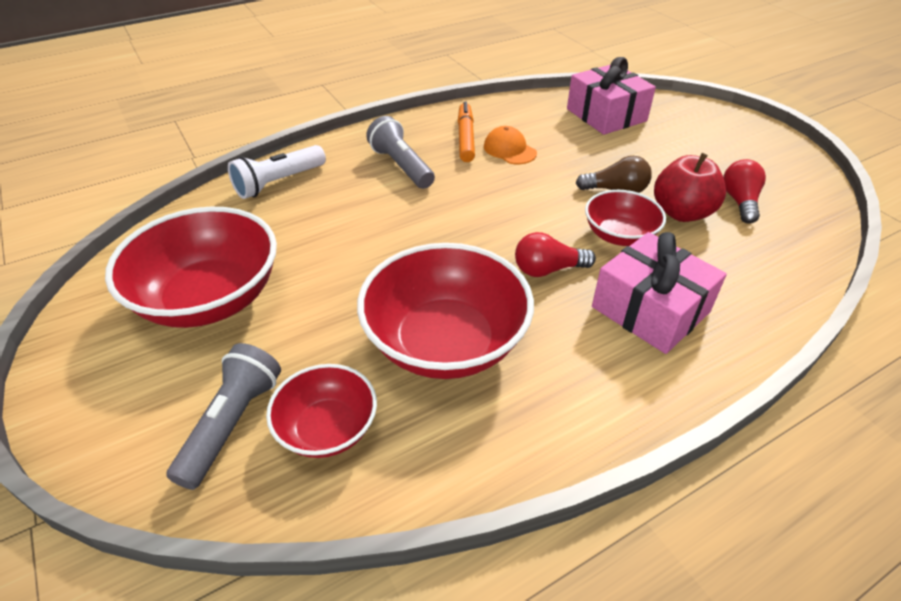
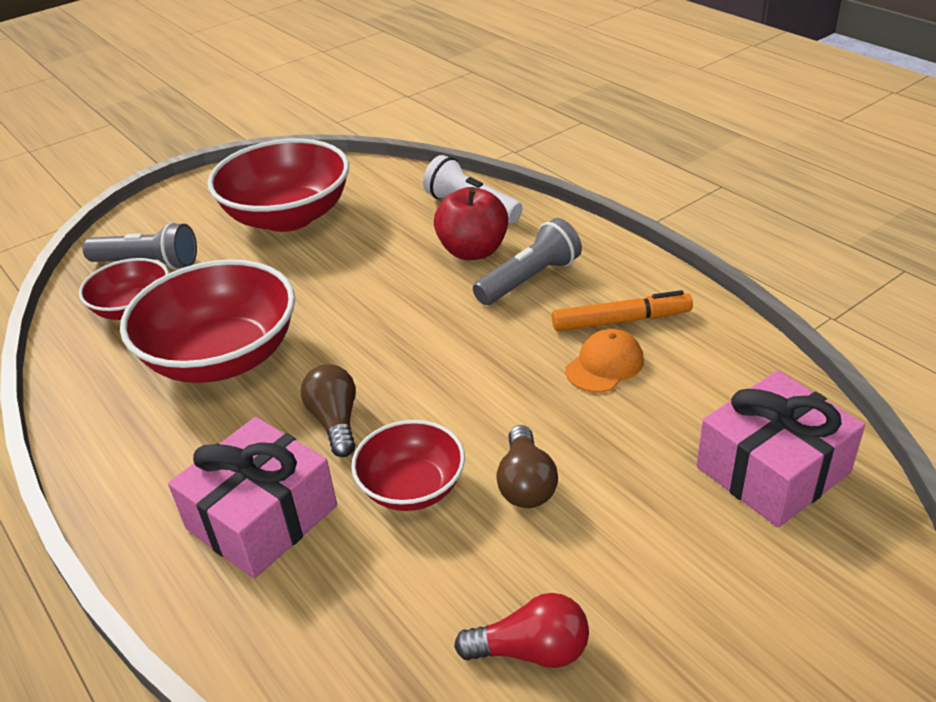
camera: 85 degrees right, 5 degrees down
(548, 269) = (335, 421): red light bulb -> brown light bulb
(681, 212) = (481, 563): red apple -> red apple (473, 251)

